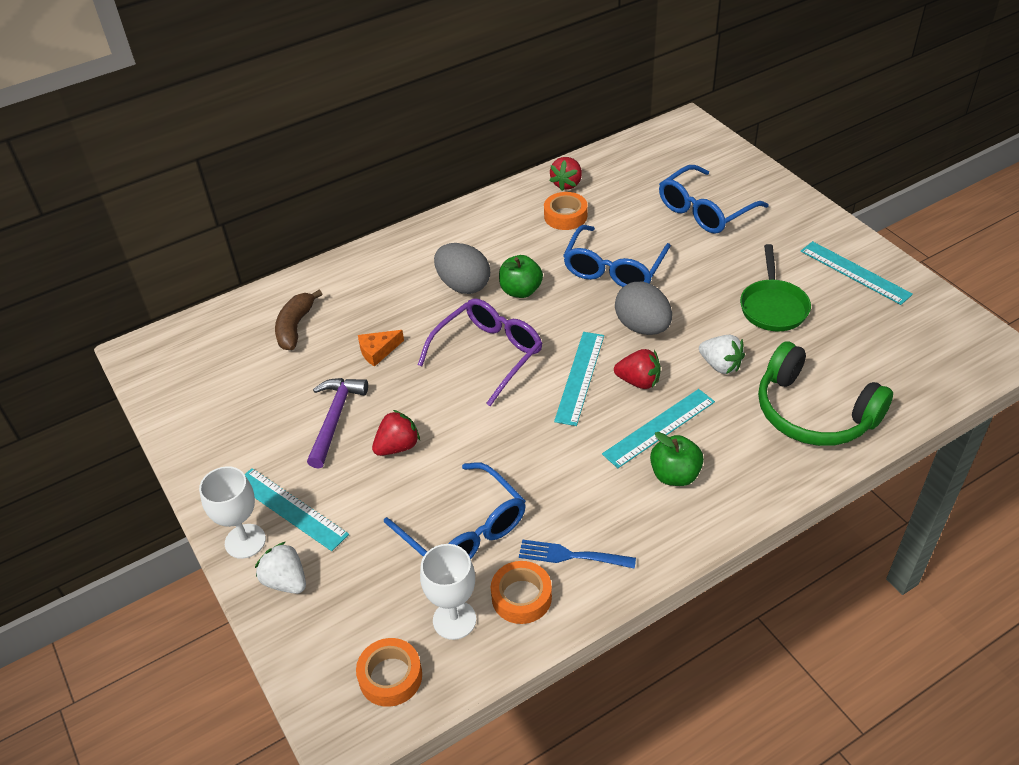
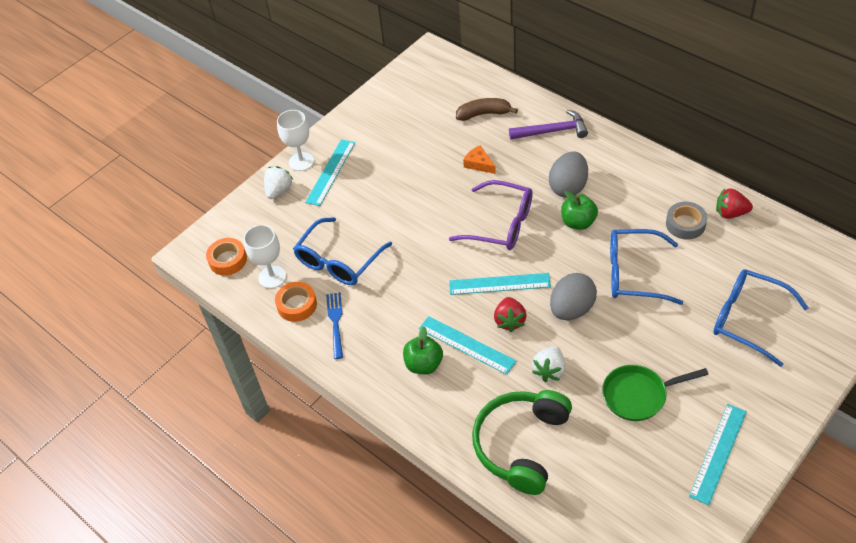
camera: 75 degrees right, 5 degrees up
(335, 419) = (409, 165): purple hammer -> purple hammer (552, 131)
(397, 446) = (397, 204): red strawberry -> none
(565, 216) = (685, 224): orange tape -> grey tape

